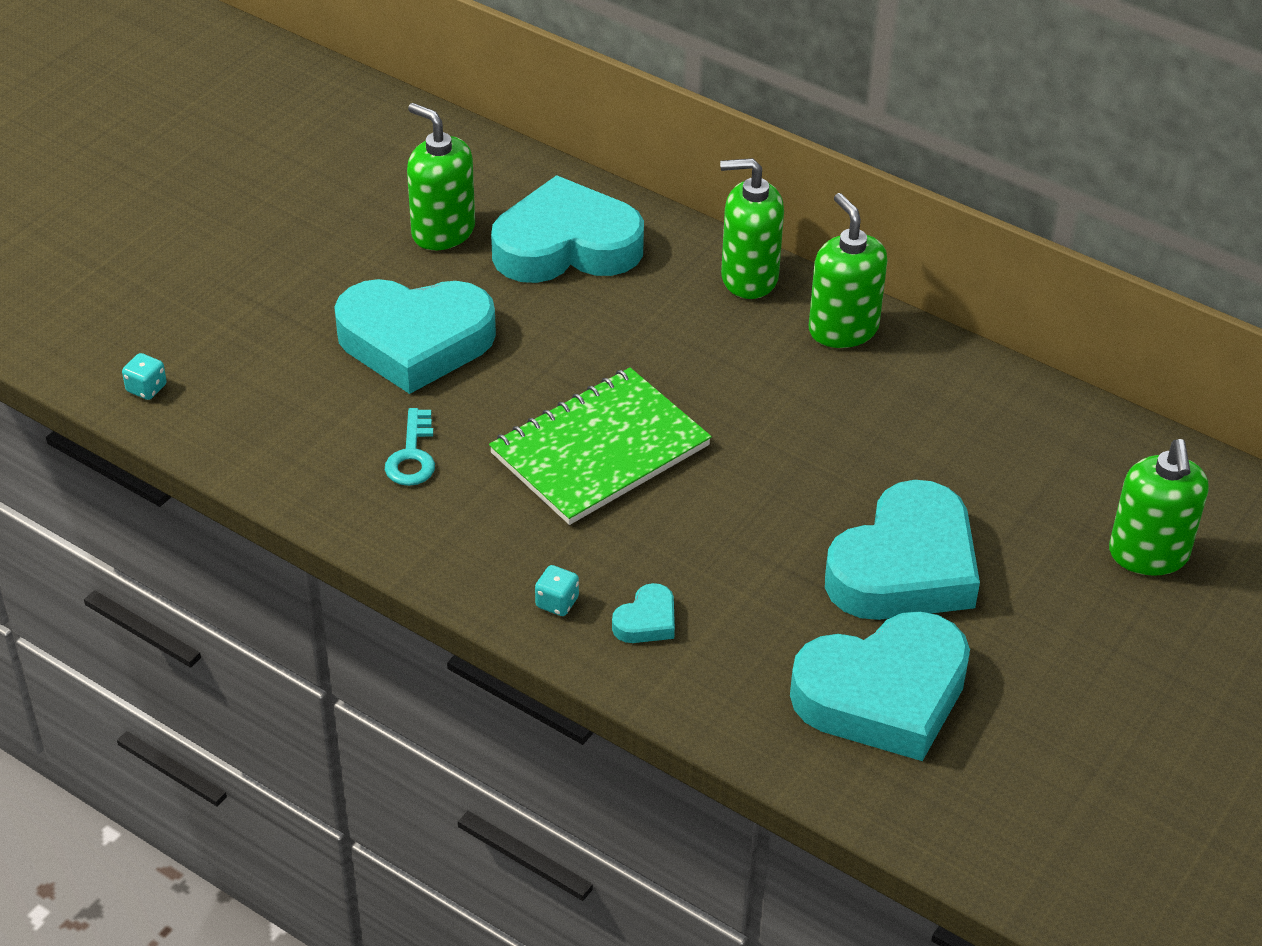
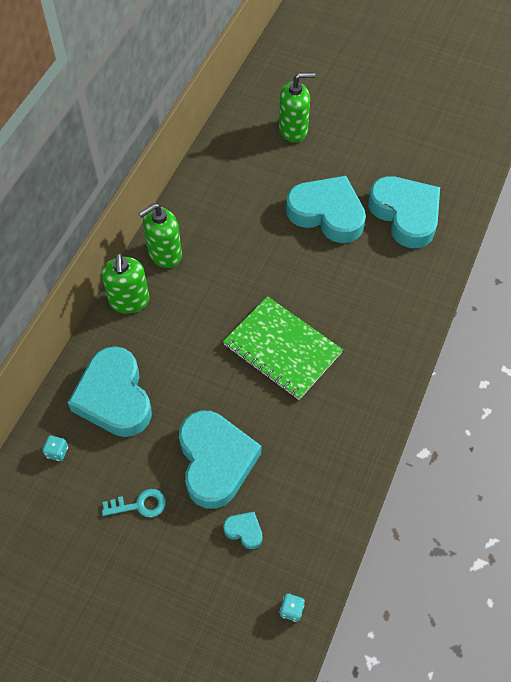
camera: 100 degrees left, 15 degrees up
(412, 455) = (310, 440): turquoise key -> turquoise key (139, 505)
(443, 231) = (110, 470): green soap dispenser -> none
(557, 602) = (394, 349): turquoise dice -> turquoise dice (57, 452)
(646, 621) = (393, 309): turquoise heart -> turquoise heart (244, 531)

